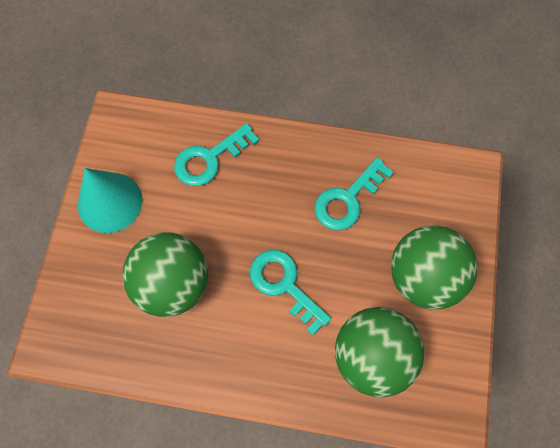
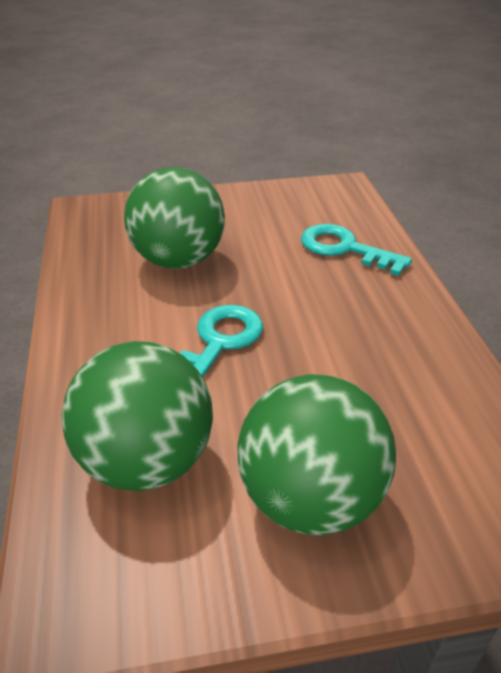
camera: 70 degrees right, 30 degrees down
(110, 202) = (249, 203): turquoise cone -> none
(347, 199) = (381, 374): turquoise key -> none

